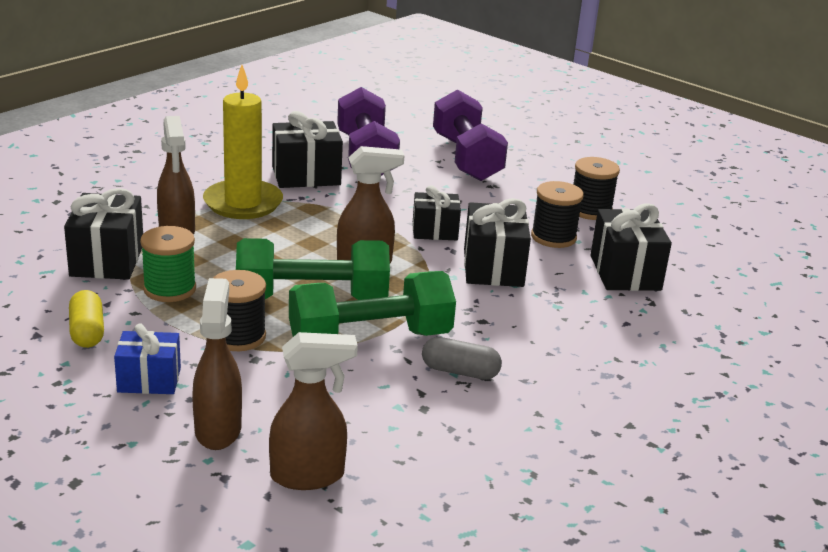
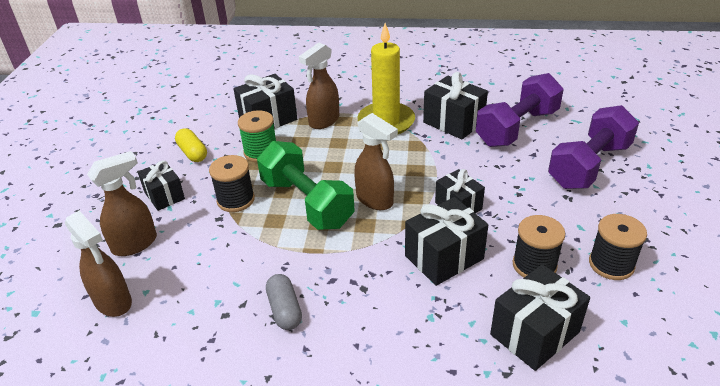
camera: 60 degrees right, 10 degrees up
(87, 332) = (192, 153): yellow capsule -> yellow capsule turned 75 degrees counterclockwise
(149, 380) = (164, 196): blue gift -> black gift
(370, 339) = (284, 249): green dumbbell -> none

